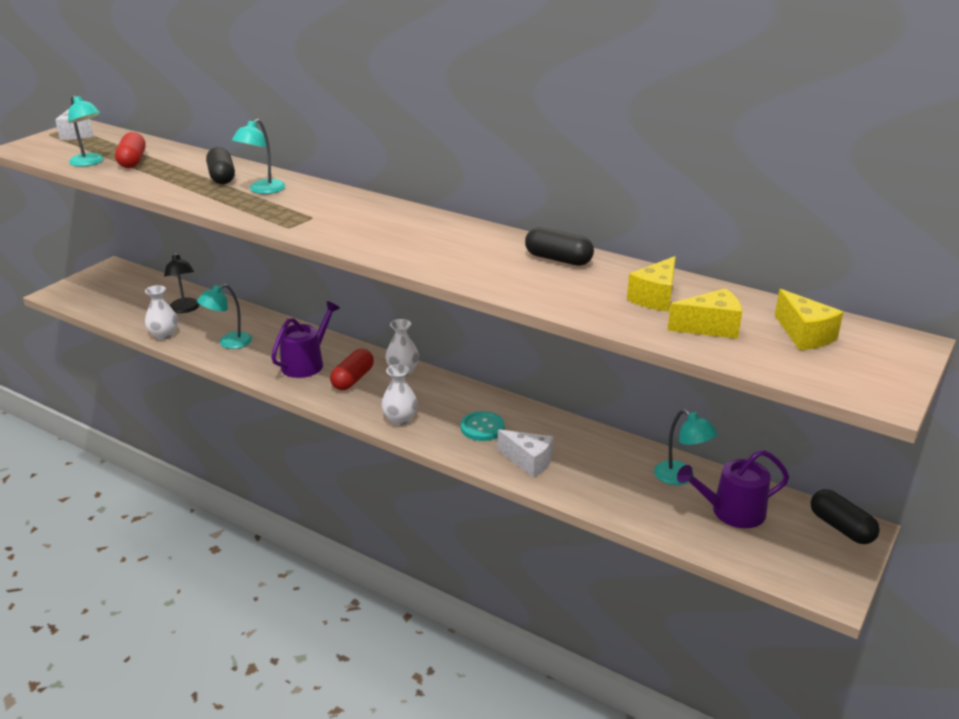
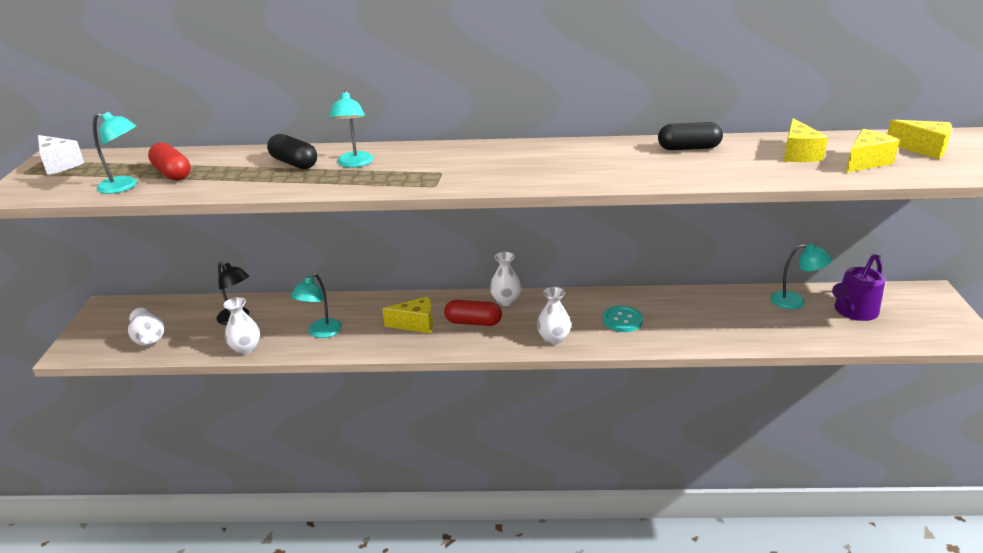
camera: 30 degrees left, 0 degrees up
(112, 303) = (149, 339): none -> white vase
(306, 363) = (416, 324): purple watering can -> yellow cheese
(353, 379) = (473, 322): red capsule -> red capsule turned 75 degrees counterclockwise
(529, 461) = (687, 331): white cheese -> none
(841, 527) = (922, 295): black capsule -> none

